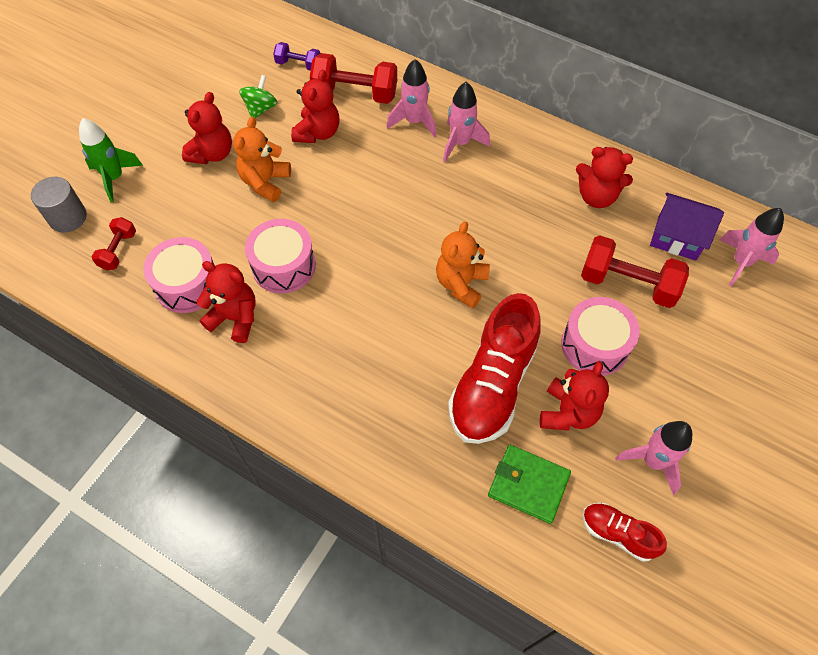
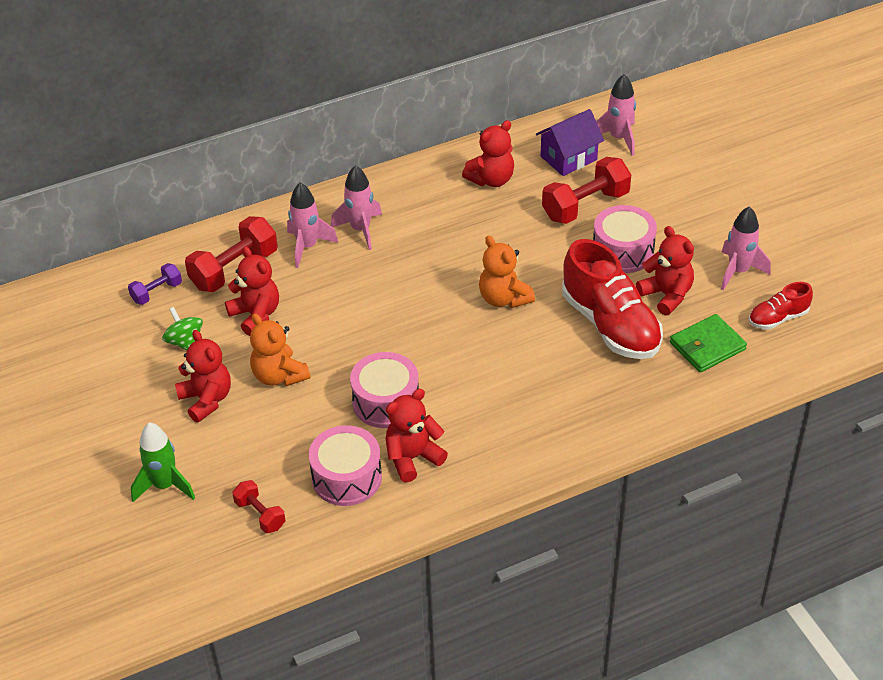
camera: 55 degrees left, 15 degrees down
(68, 217) = (180, 541): grey cylinder -> none

